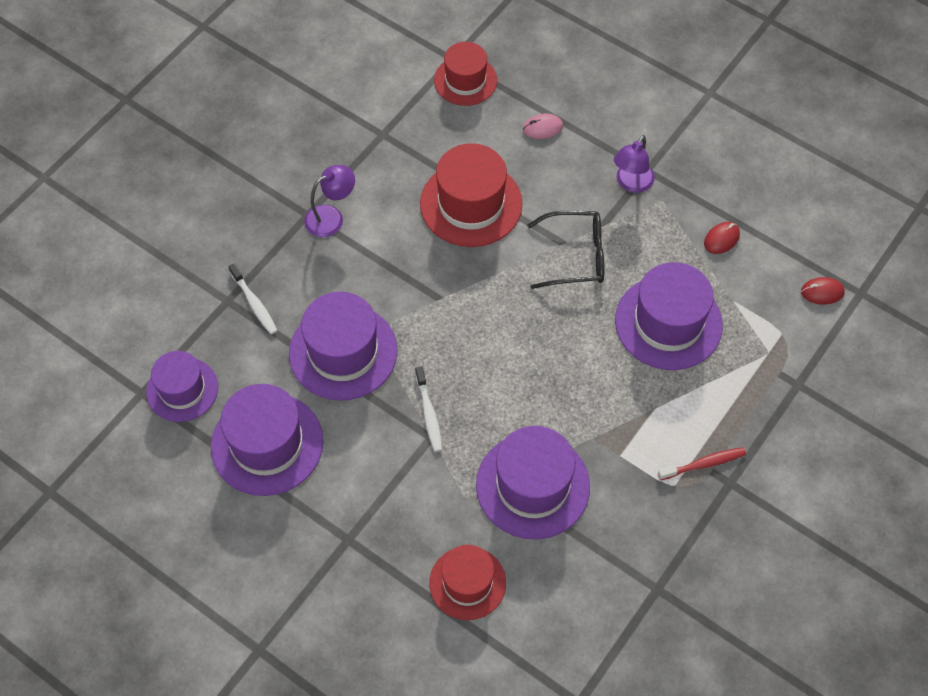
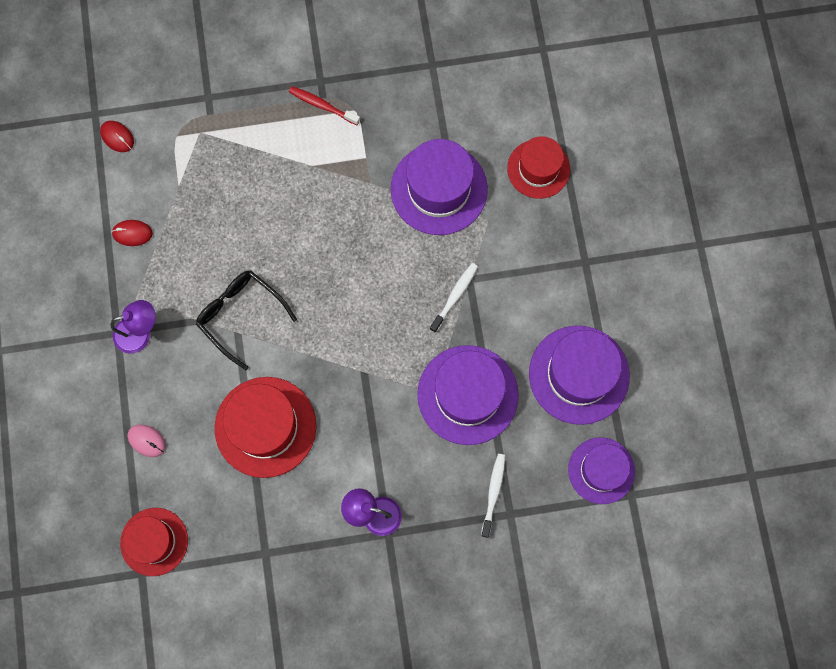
camera: 135 degrees left, 15 degrees up
(668, 323) = (237, 210): purple hat -> none

